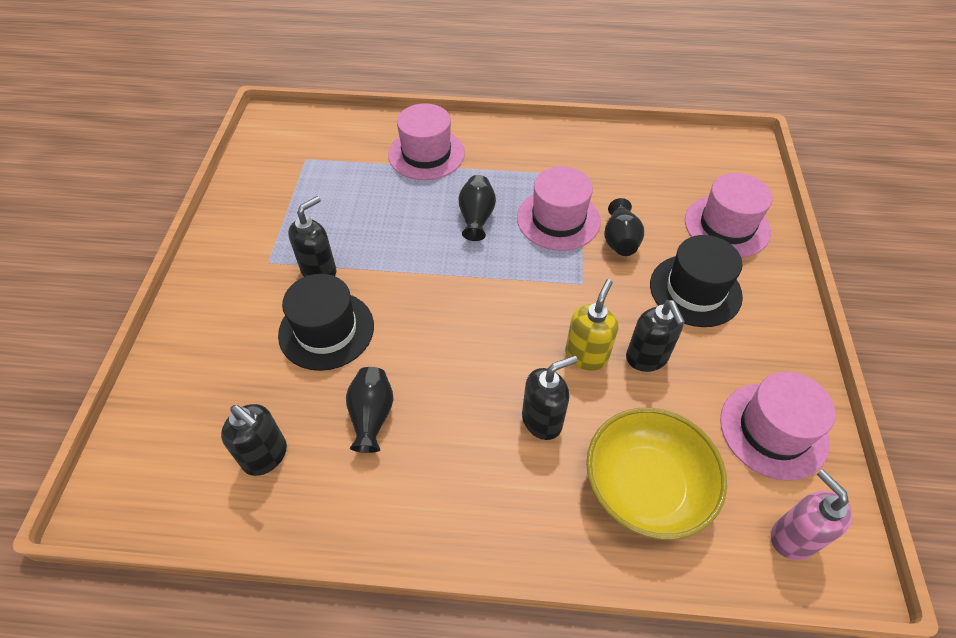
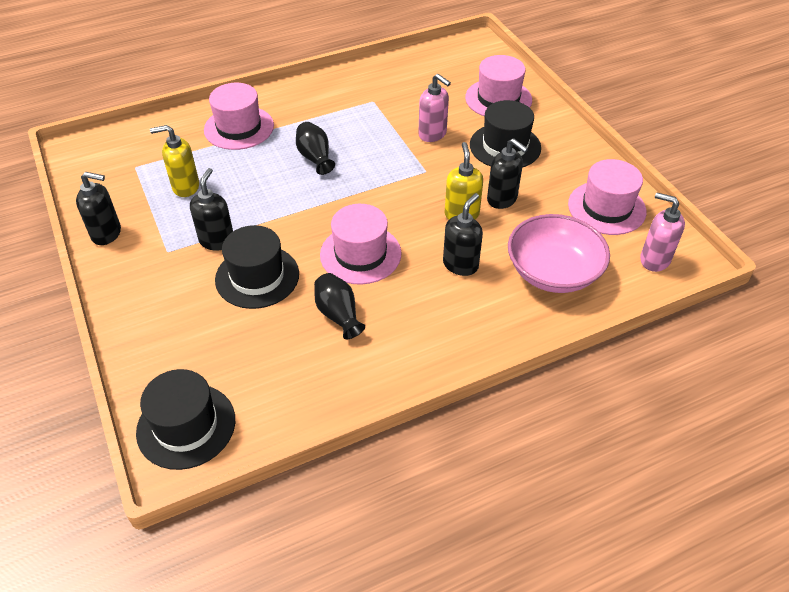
camera: 30 degrees left, 5 degrees down
(145, 467) = (186, 426): none -> black hat
(265, 456) = (278, 374): black soap dispenser -> black soap dispenser (107, 234)
(333, 199) = (185, 187): none -> yellow soap dispenser
(558, 219) = (378, 136): pink hat -> pink hat (360, 254)
(620, 240) = (432, 134): black vase -> pink soap dispenser
(646, 486) = (553, 272): yellow bowl -> pink bowl

